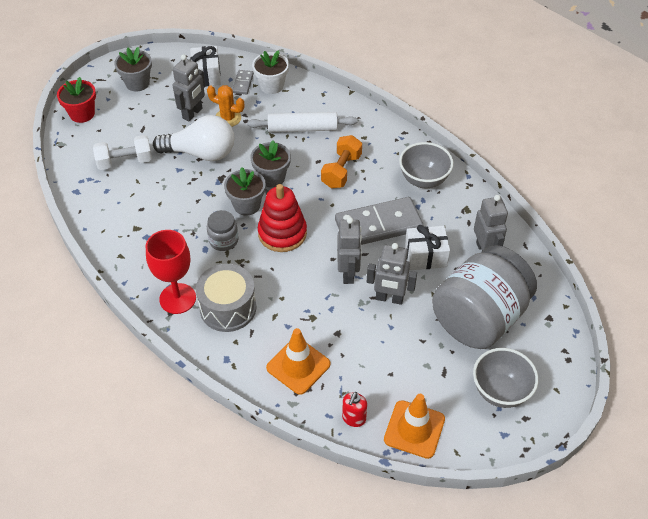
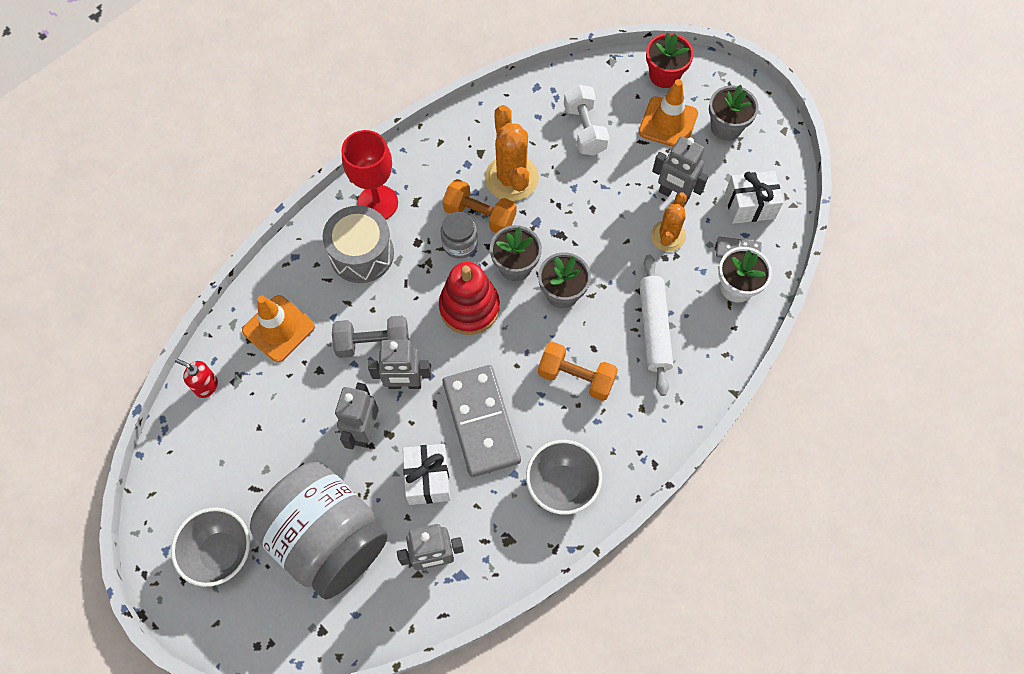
camera: 90 degrees right, 15 degrees up
(165, 207) = (511, 178): none -> orange cactus
(198, 227) = (480, 215): none -> orange dumbbell
(201, 153) = (602, 210): white light bulb -> none
(313, 296) = (373, 343): none -> grey dumbbell
(414, 429) = (185, 450): orange traffic cone -> orange traffic cone (668, 123)

